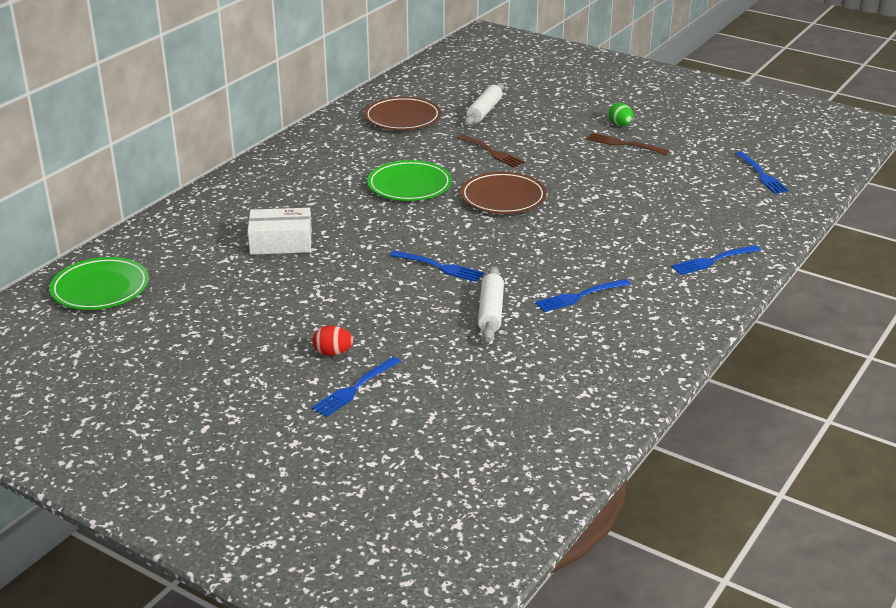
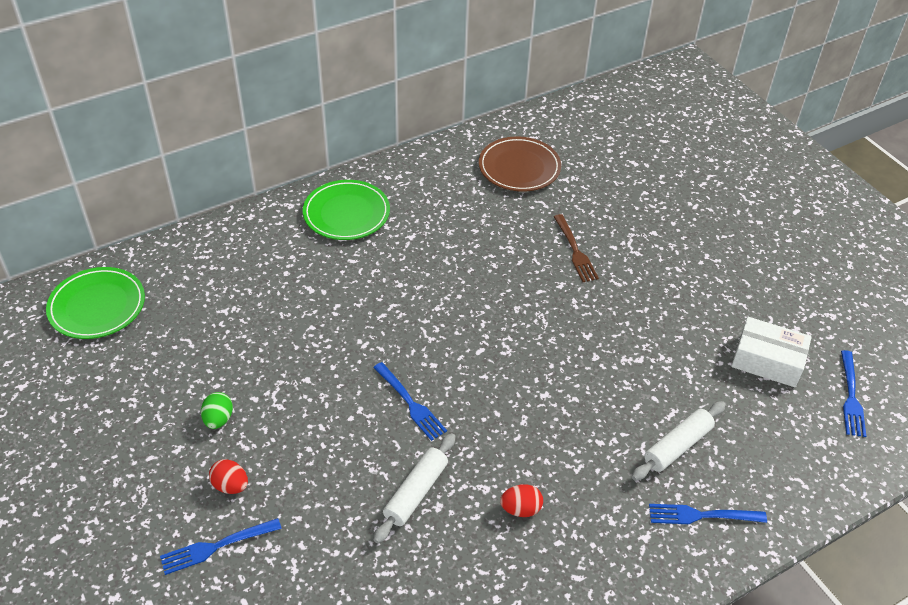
camera: 25 degrees right, 15 degrees up
(281, 242) = (288, 306): white box -> white box (767, 360)
(409, 185) = (461, 270): green plate -> green plate (346, 213)
(484, 111) = (608, 185): white rolling pin -> white rolling pin (677, 446)
(503, 197) = (541, 324): brown plate -> none
(580, 296) = (520, 509): blue fork -> red egg
(620, 125) = (740, 257): green egg -> green egg (218, 419)
(624, 144) = (724, 289): brown fork -> none

